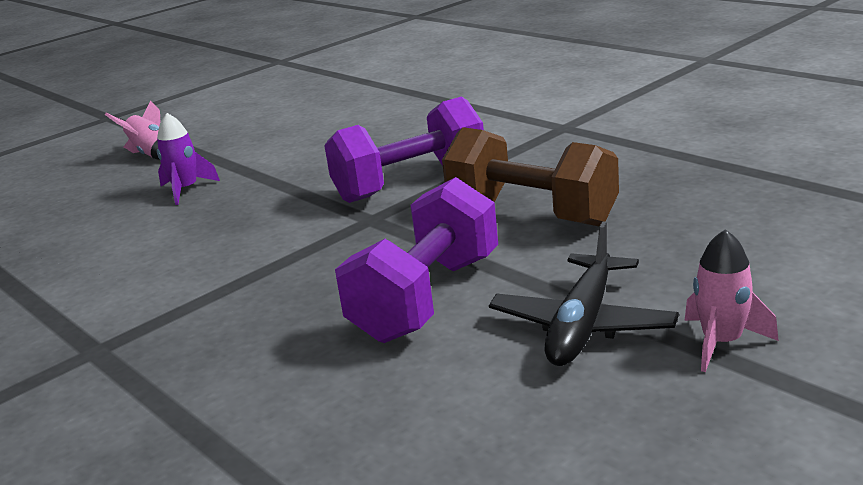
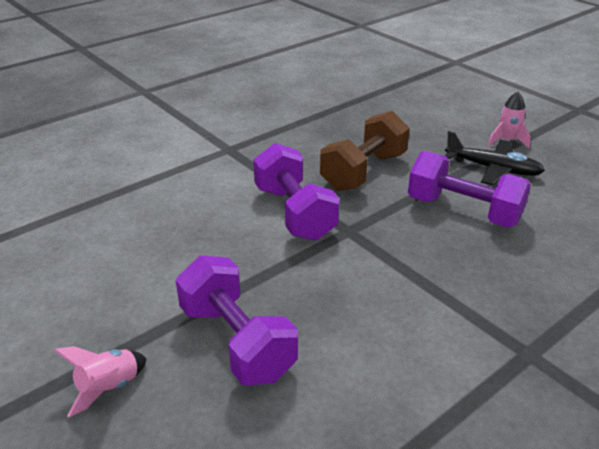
camera: 90 degrees left, 10 degrees up
(186, 190) = (237, 342): purple rocket -> purple dumbbell

